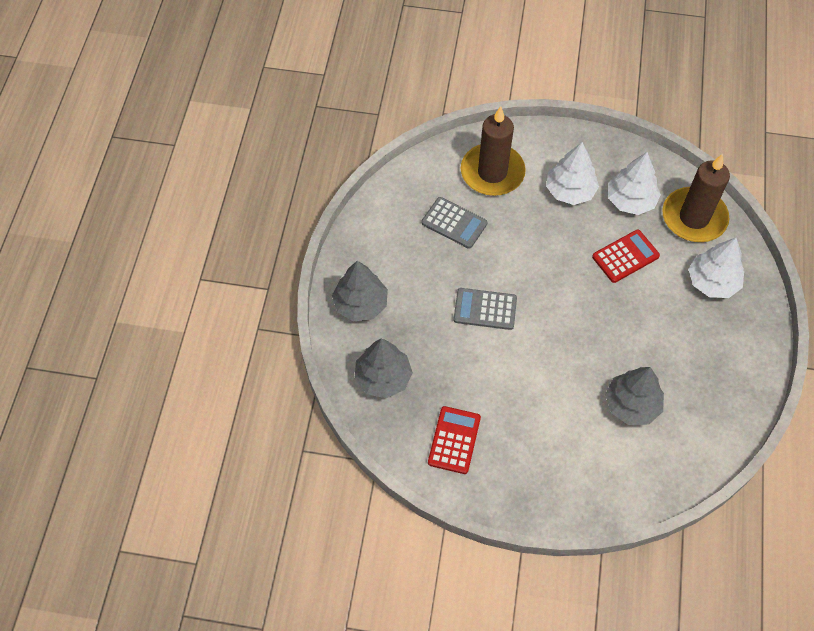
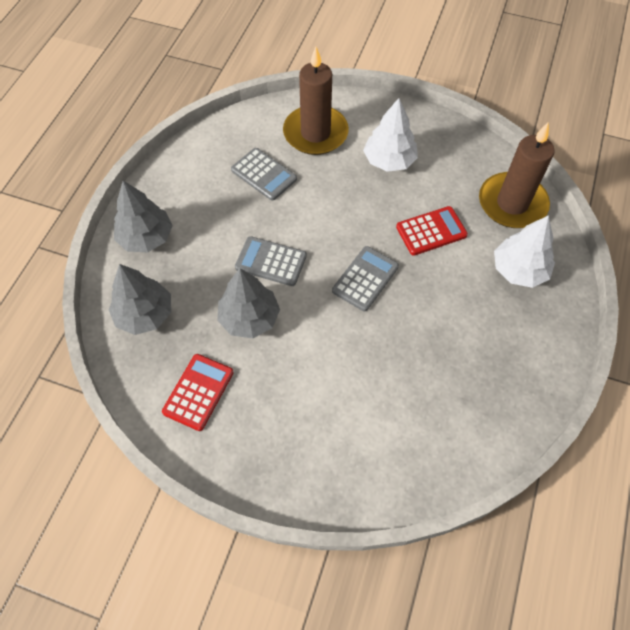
camera: 10 degrees right, 0 degrees up
(576, 312) = (365, 279): none -> grey calculator
(630, 200) = (449, 178): white tree -> none
(631, 404) = (402, 385): grey tree -> grey tree (249, 318)

